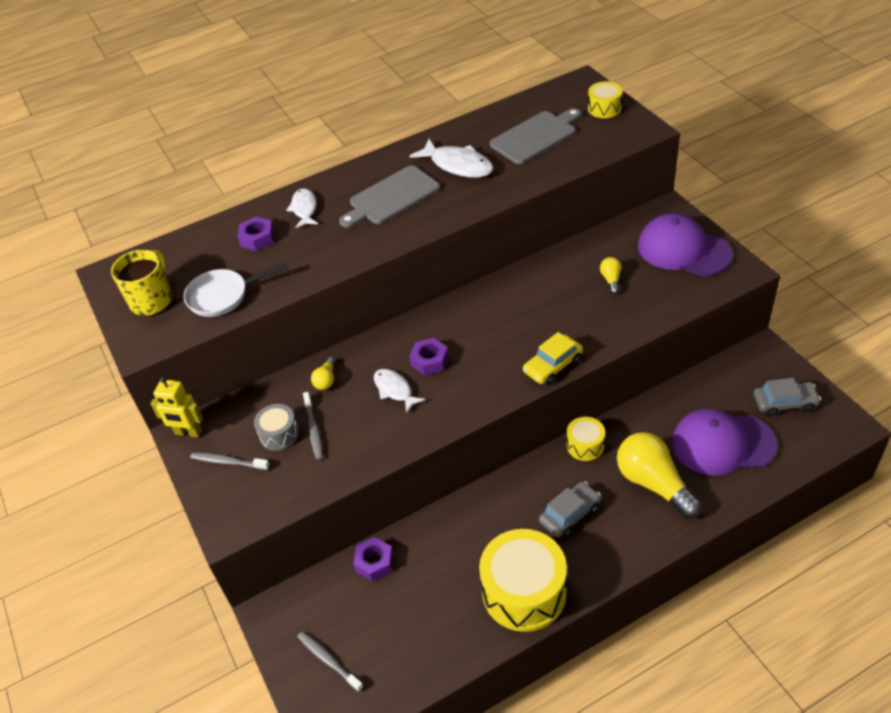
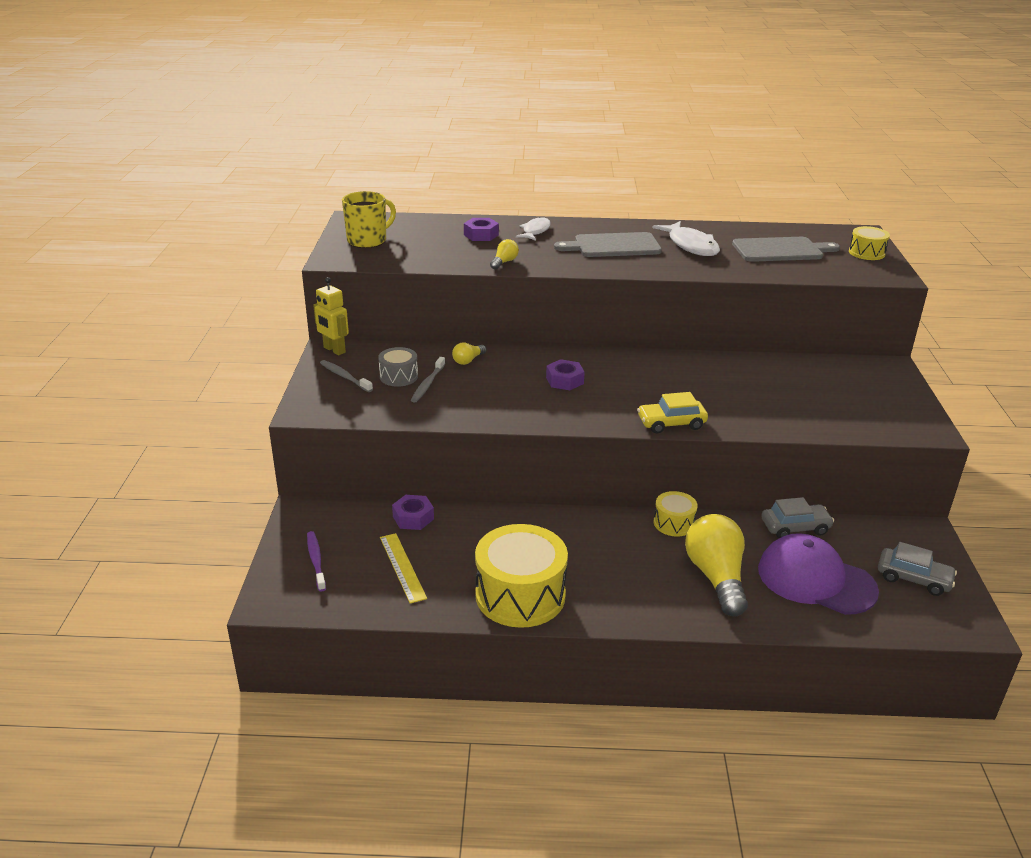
camera: 25 degrees right, 15 degrees down
(223, 296) = (420, 255): white pan -> none
(328, 660) = (316, 560): grey toothbrush -> purple toothbrush
(394, 390) = (517, 386): white fish -> none
(407, 621) = (402, 567): none -> yellow ruler
(570, 514) = (613, 563): grey car -> grey car (795, 527)
(611, 280) = (784, 391): yellow light bulb -> yellow light bulb (504, 262)
(683, 250) = (879, 396): purple cap -> none

